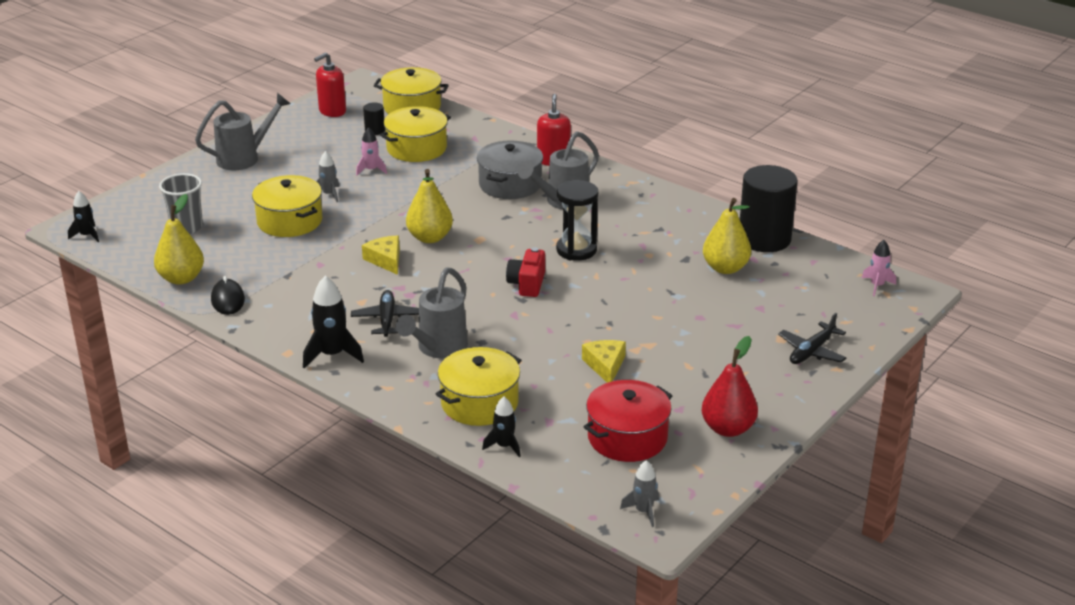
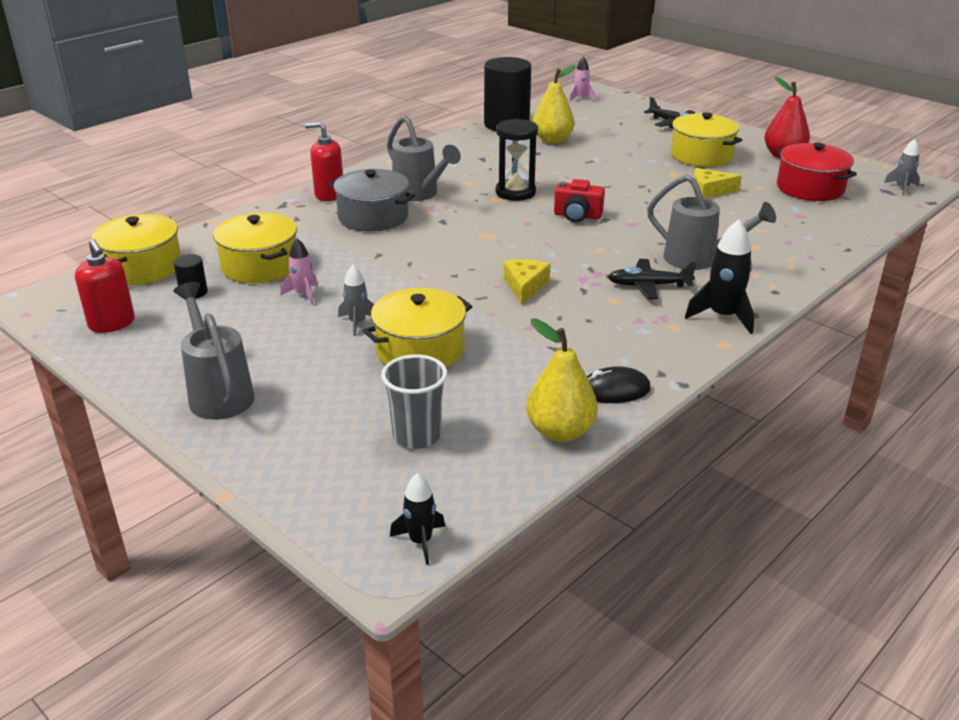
camera: 85 degrees left, 0 degrees up
(385, 260) = (525, 286): yellow cheese -> yellow cheese turned 120 degrees clockwise
(430, 238) = (479, 261): yellow pear -> none
(479, 403) = (783, 243): yellow pot -> yellow pot (701, 155)
(504, 446) = (844, 234): black rocket -> none

